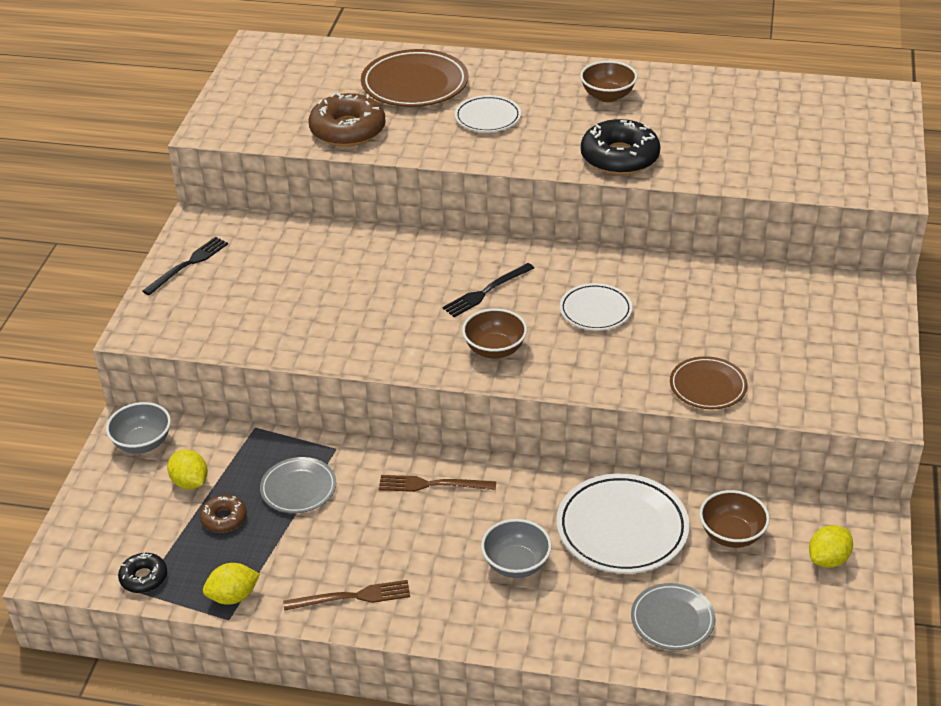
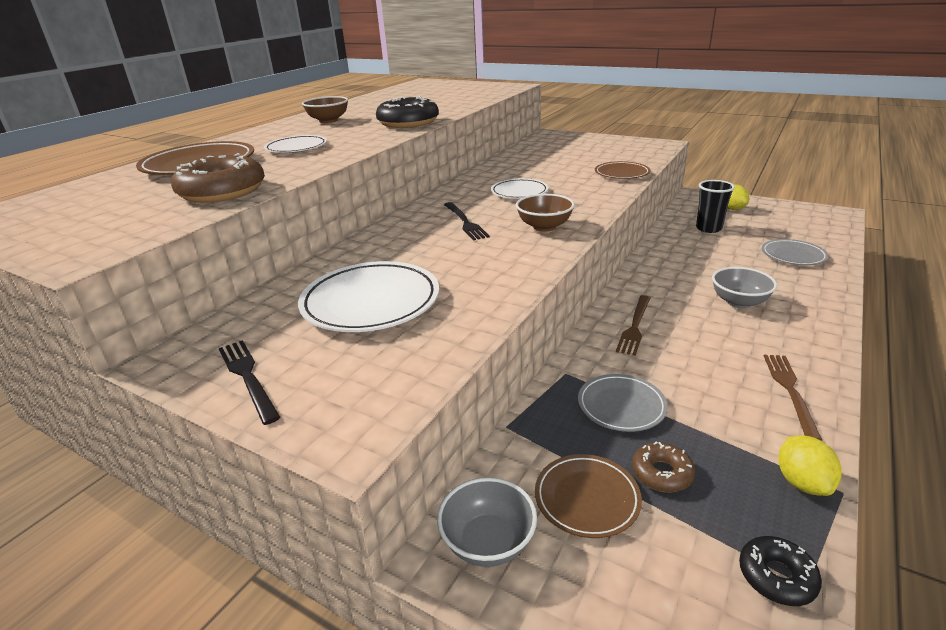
camera: 70 degrees left, 10 degrees down
(190, 482) = (587, 498): yellow lemon -> brown plate
(622, 529) = (700, 259): white plate -> white plate (371, 302)
(731, 535) = (708, 228): brown bowl -> black cup

